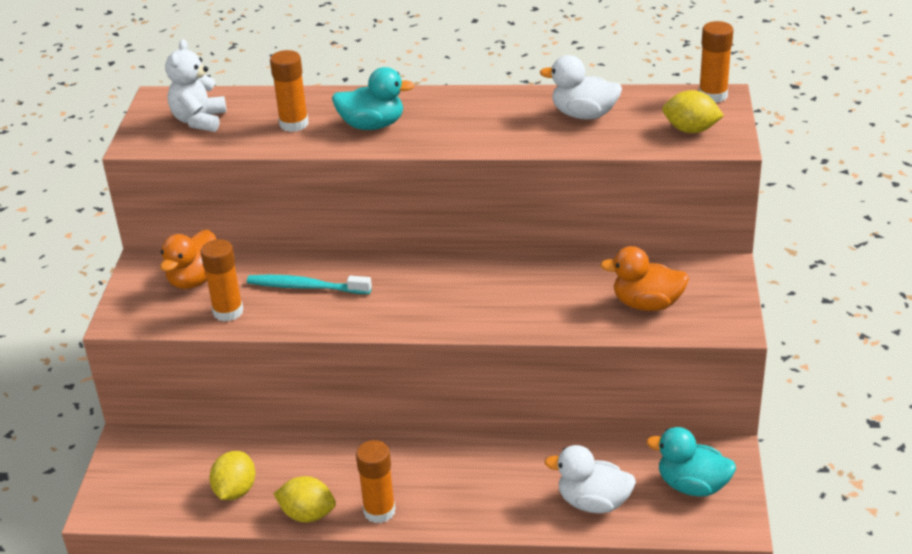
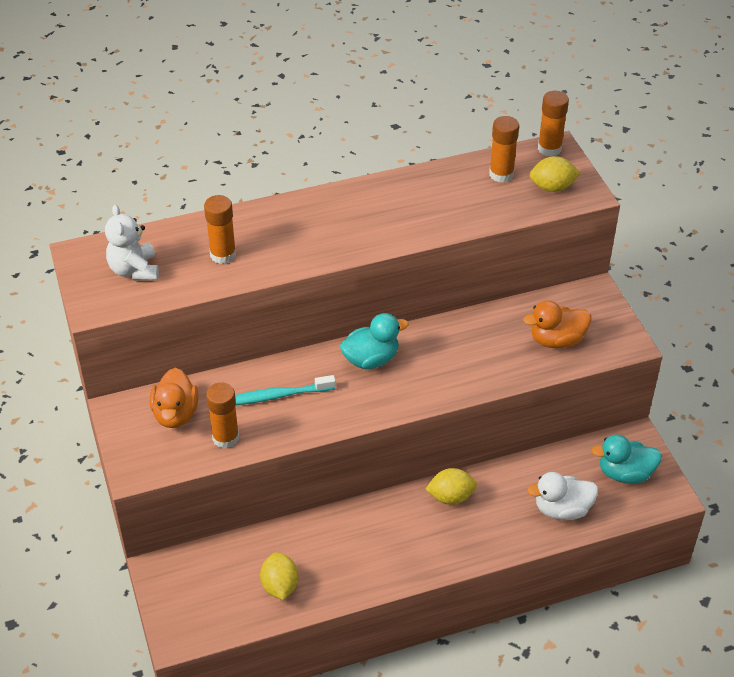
camera: 25 degrees left, 10 degrees up
(307, 515) = (351, 588): yellow lemon -> yellow lemon (451, 497)
(372, 125) = (292, 240): turquoise duck -> turquoise duck (371, 359)
(379, 511) = (406, 567): orange glue stick -> orange glue stick (501, 174)
(584, 115) = (460, 190): white duck -> none

